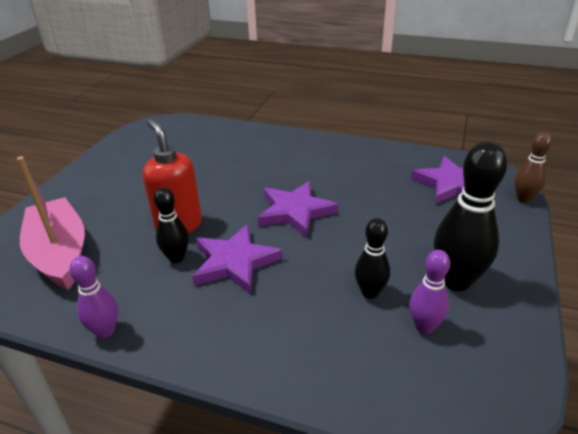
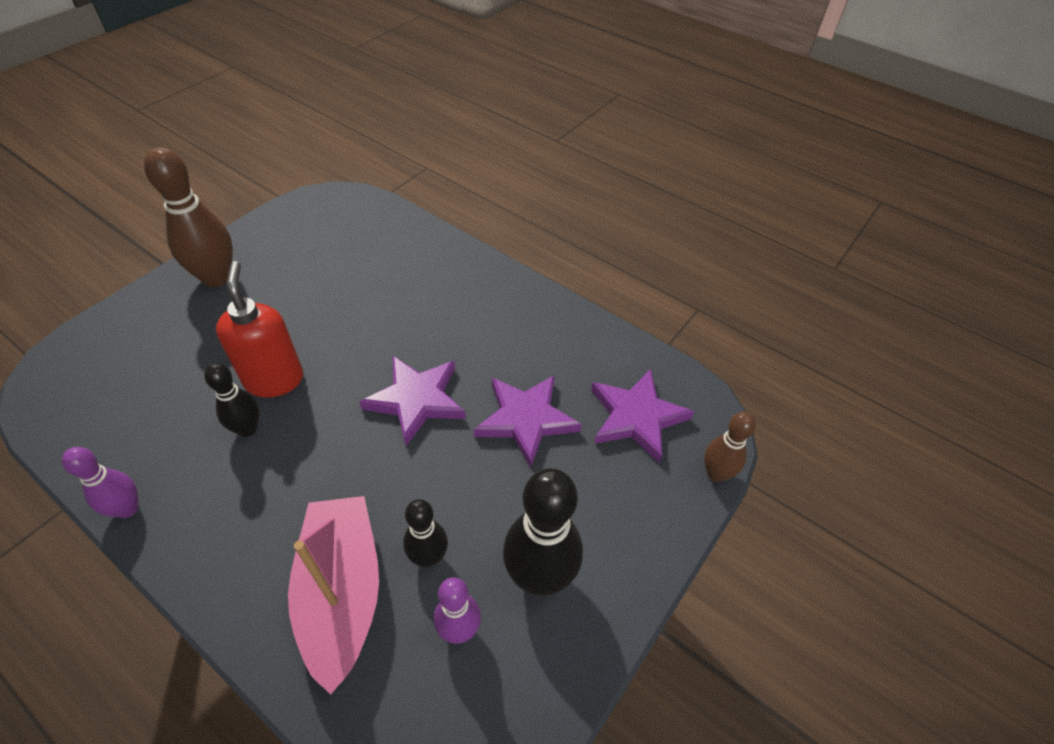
camera: 15 degrees right, 15 degrees up
(60, 253) = (133, 380): pink boat -> pink boat (342, 592)
(93, 181) = (217, 277): none -> brown bowling pin
(234, 262) = (305, 457): purple star -> purple star (526, 420)

